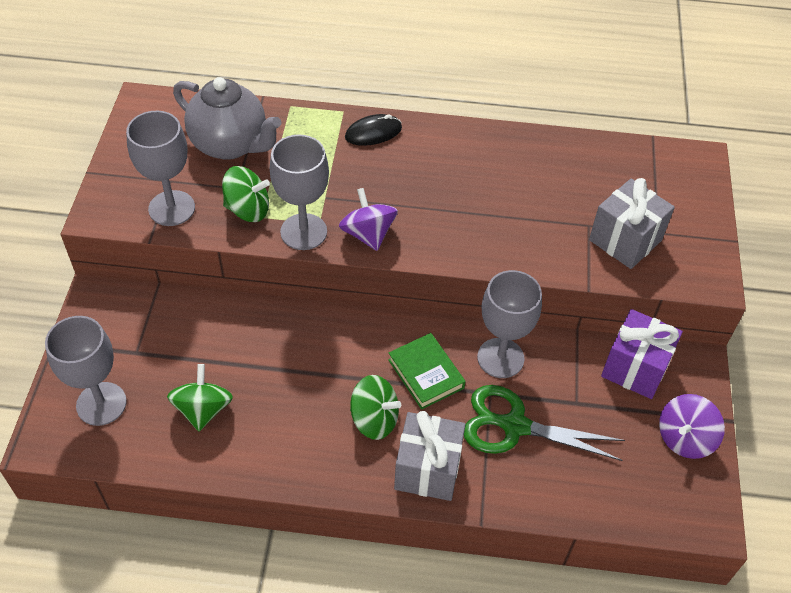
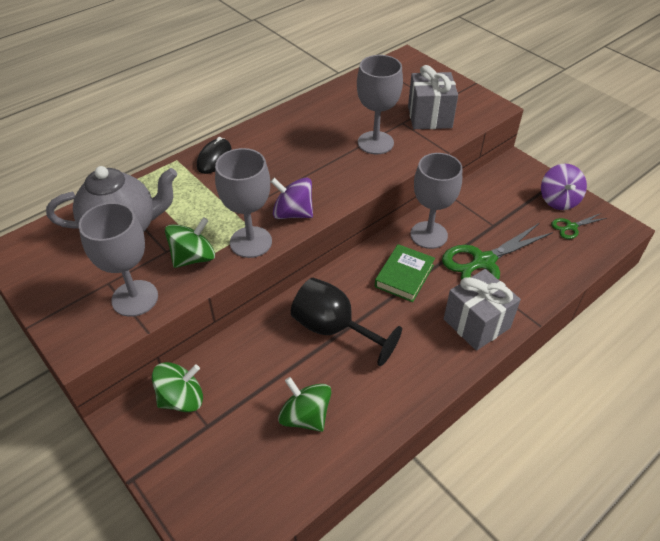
camera: 45 degrees left, 5 degrees down
(101, 404) = (228, 482): grey goblet -> grey goblet (375, 143)
(310, 365) = (334, 329): none -> black goblet
(374, 419) = (412, 324): green spinning top -> green spinning top (181, 399)
(426, 374) = (404, 276): green book -> green book turned 75 degrees counterclockwise
(635, 368) = (494, 187): purple gift -> none
(655, 473) = (571, 227): none -> green scissors

